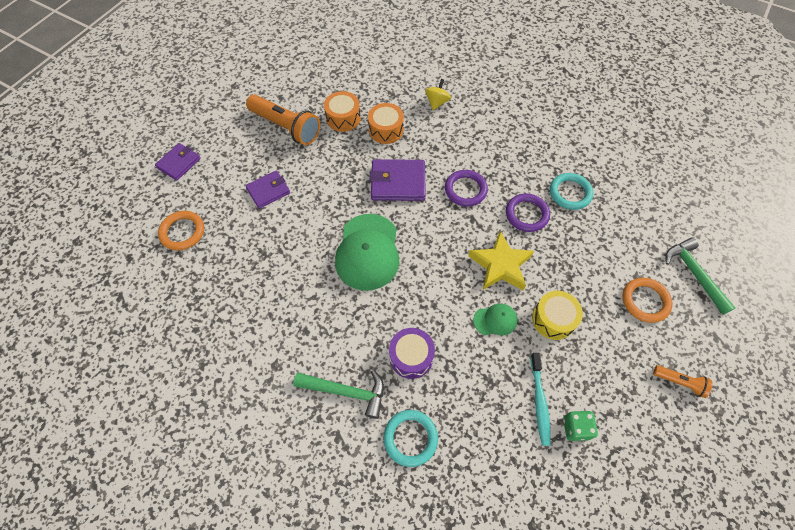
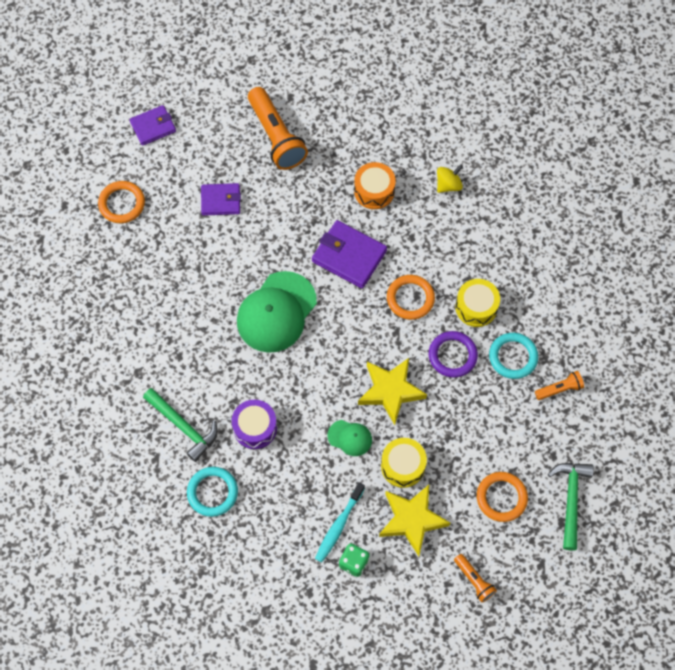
camera: 30 degrees right, 5 degrees up
(343, 118) = (339, 155): orange drum -> none
(465, 190) = (410, 298): purple ring -> orange ring
(517, 172) = (476, 307): none -> yellow drum
(593, 360) = (412, 520): none -> yellow star
(619, 198) = (559, 389): none -> orange flashlight

